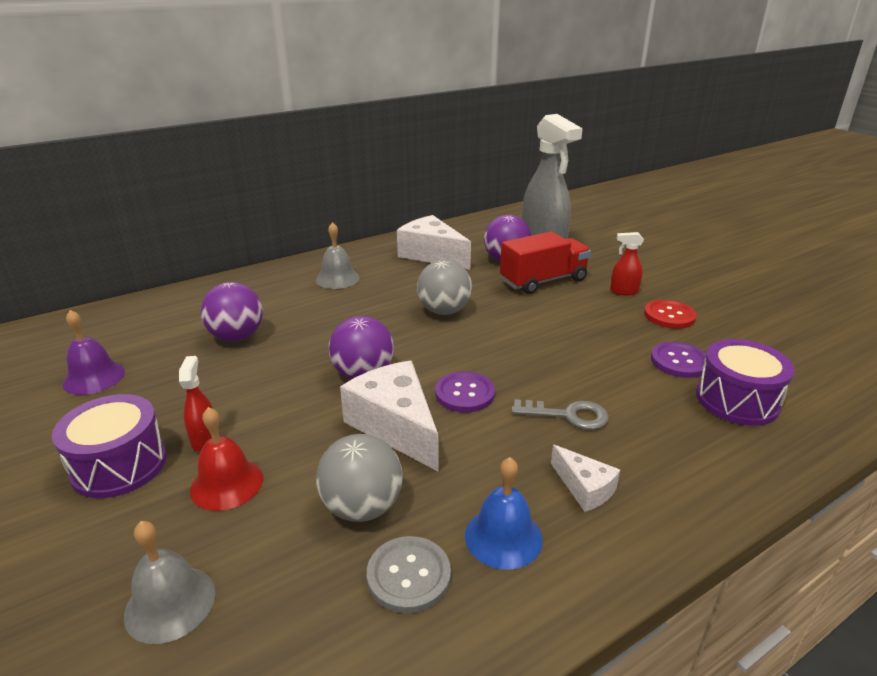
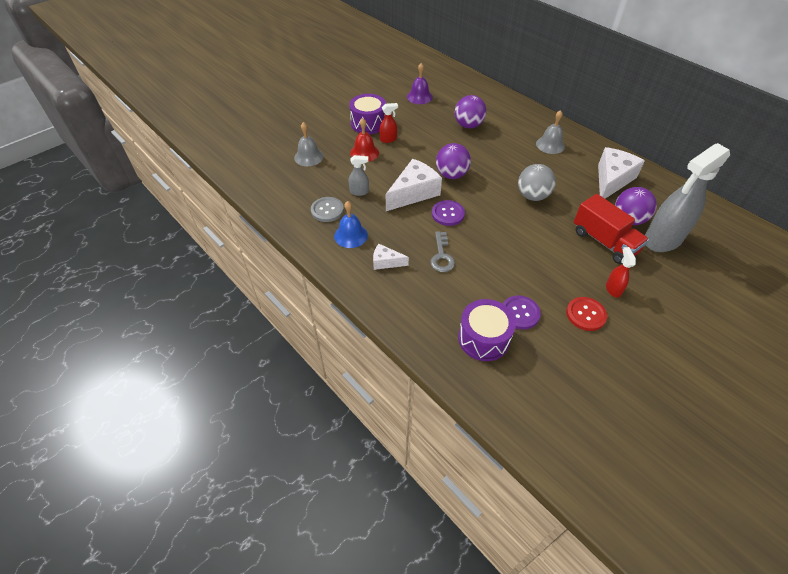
camera: 80 degrees right, 20 degrees up
(362, 507) = (359, 192): grey ball -> grey spray bottle
(584, 488) = (386, 262): white cheese -> white cheese turned 60 degrees clockwise

